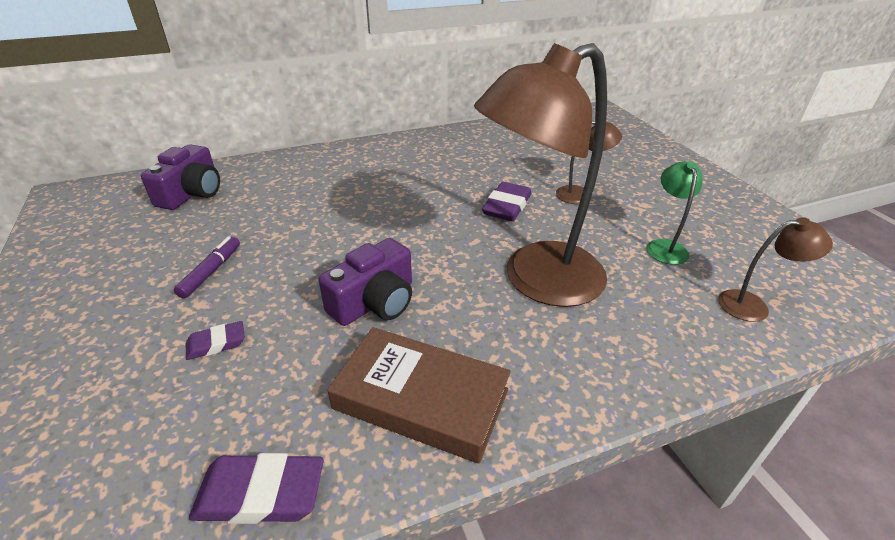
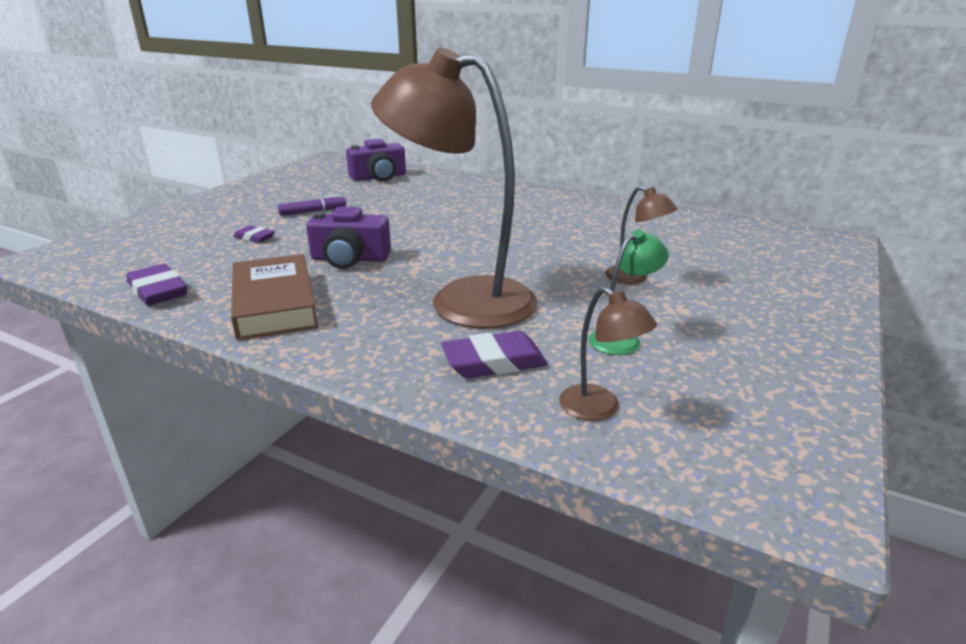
camera: 50 degrees right, 10 degrees down
(507, 206) = (548, 257): purple eraser -> purple eraser (494, 362)

